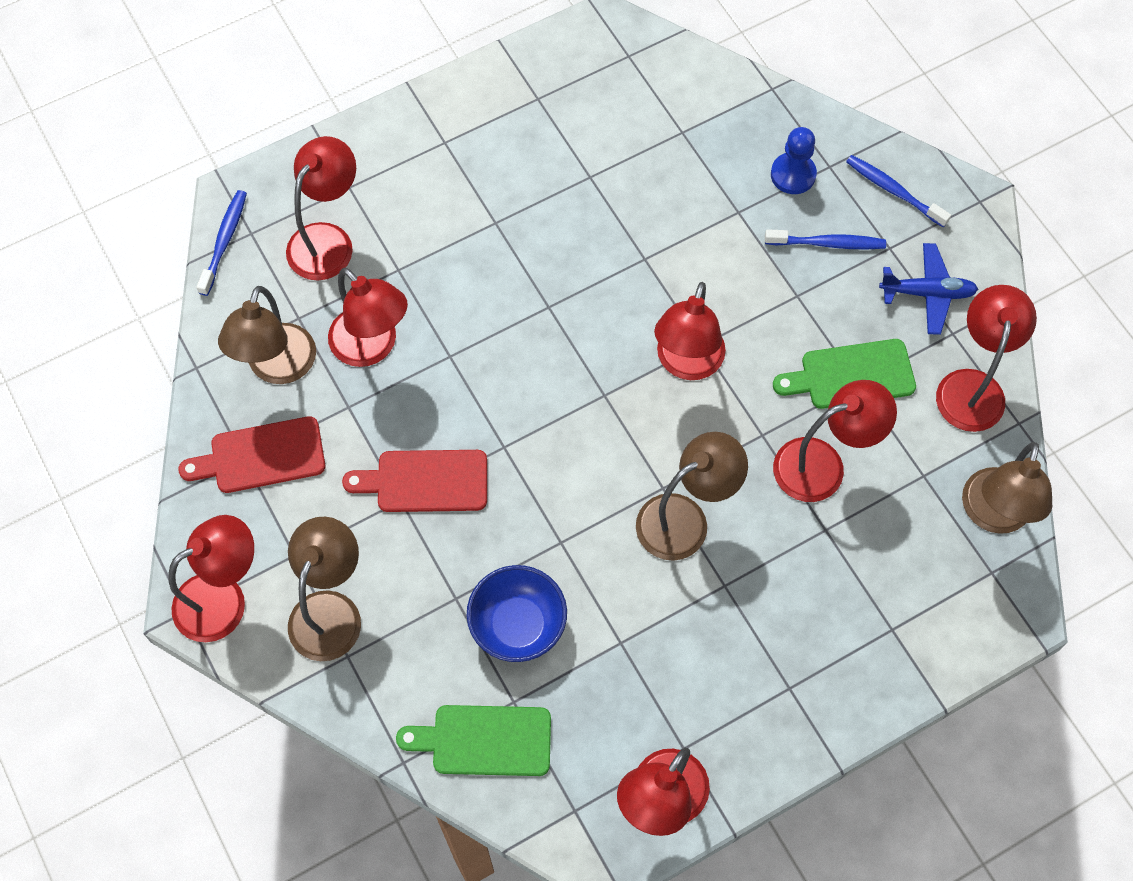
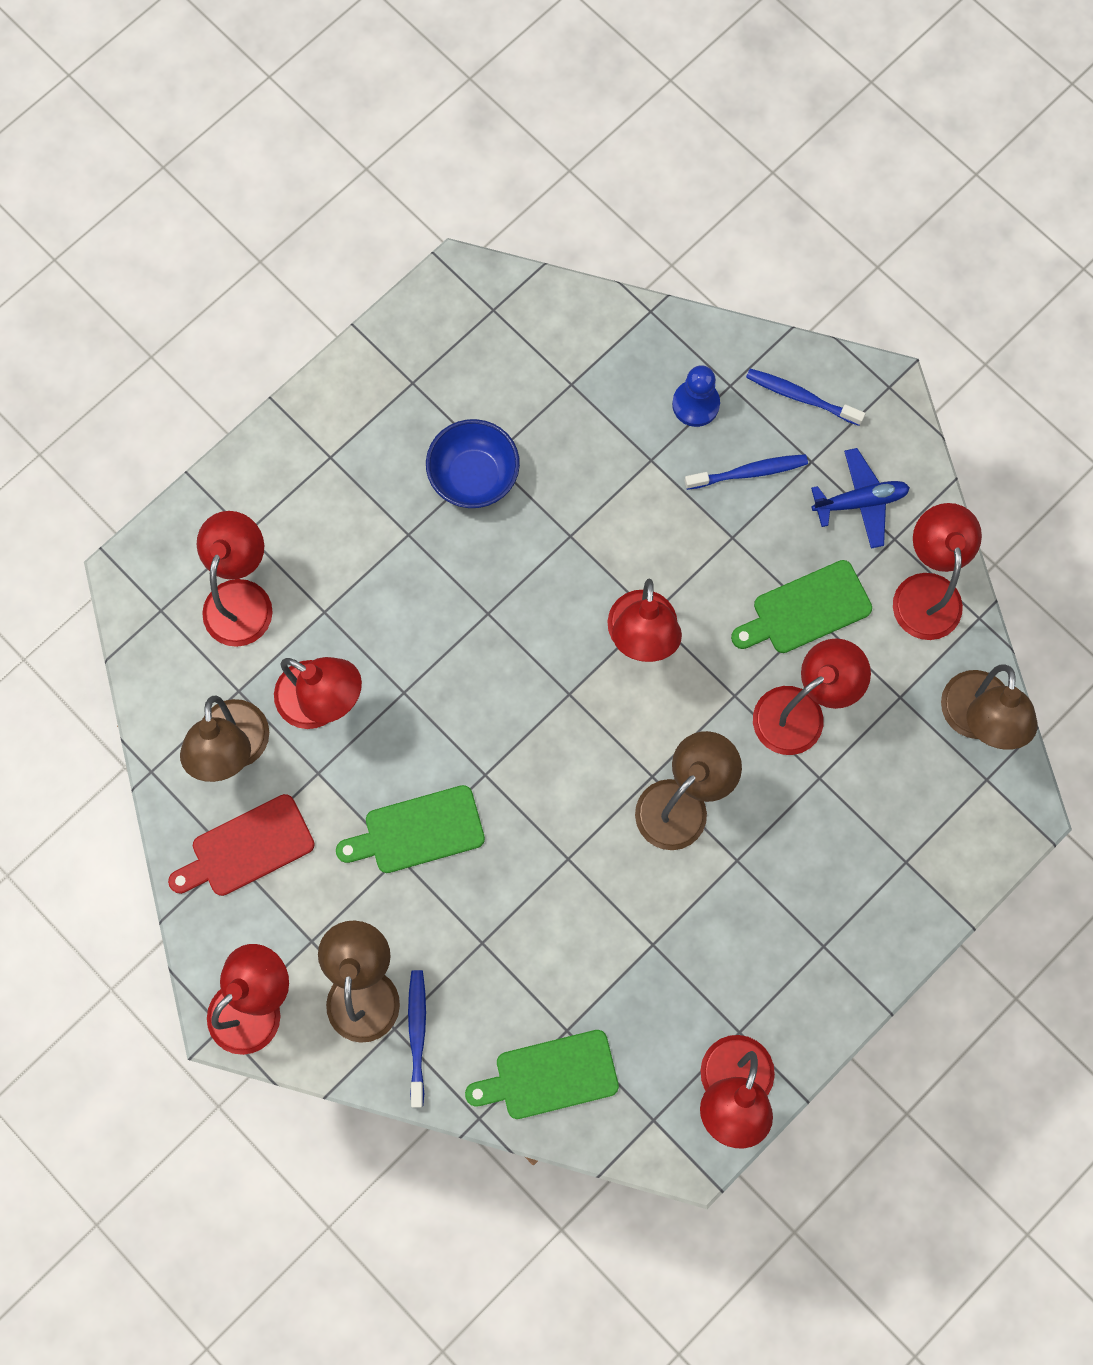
camera: 15 degrees left, 10 degrees up
(224, 241) = (136, 626): blue toothbrush -> blue toothbrush (417, 1034)
(425, 481) = (418, 831): red cutting board -> green cutting board
(518, 625) = (549, 953): blue bowl -> blue bowl (474, 476)

